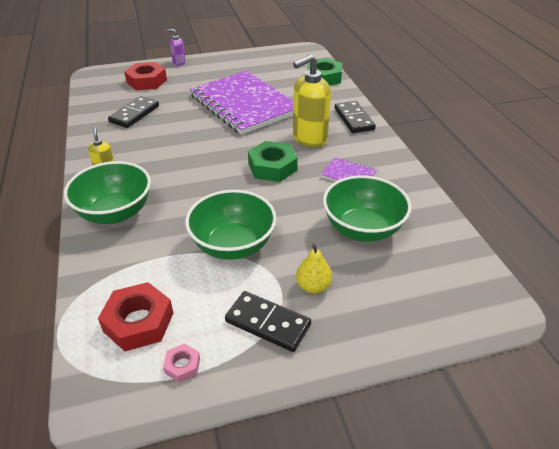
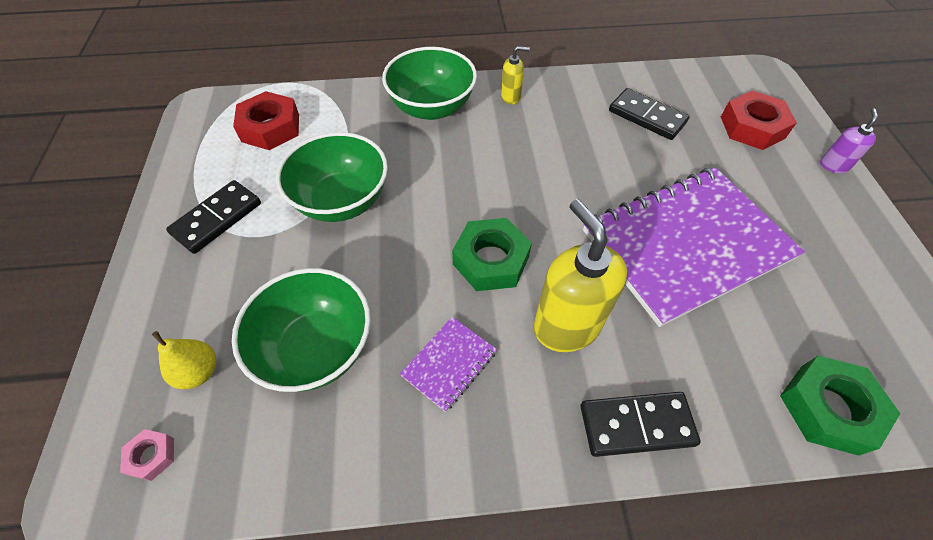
camera: 100 degrees right, 15 degrees up
(182, 365) = (207, 155): pink nut -> pink nut (151, 456)
(313, 286) = (243, 267): yellow pear -> yellow pear (199, 372)

